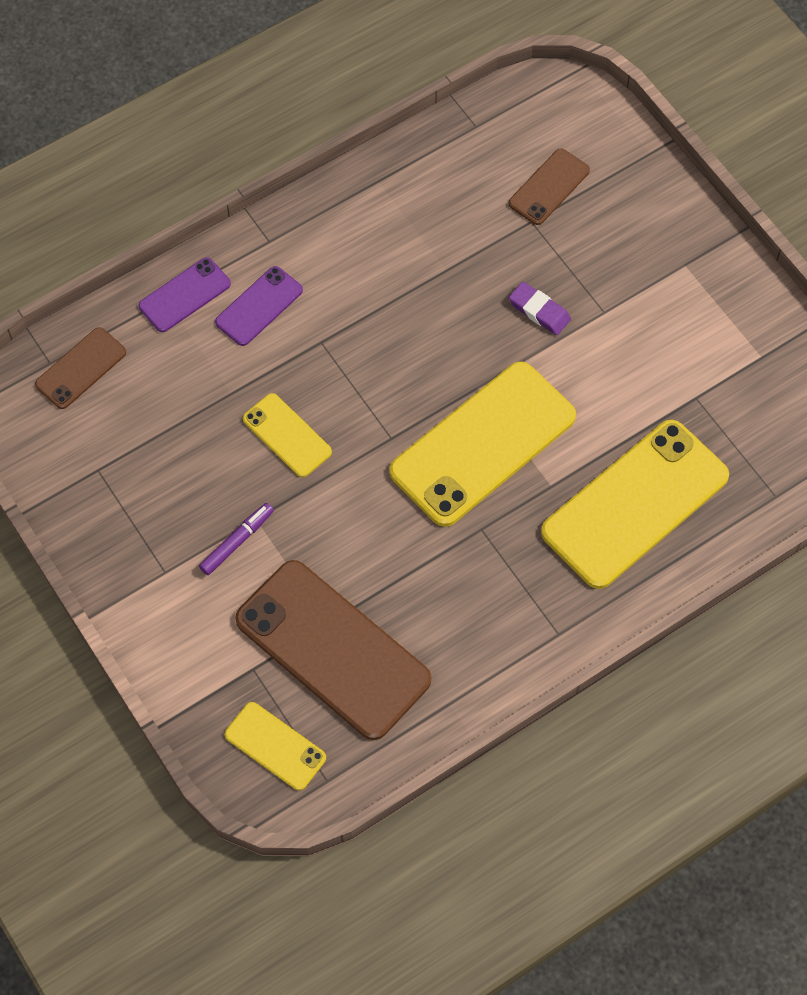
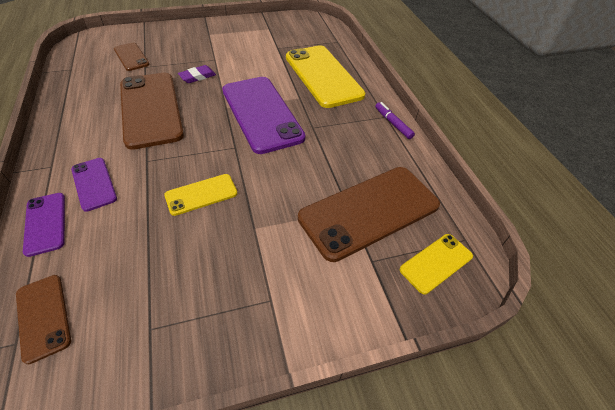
camera: 75 degrees left, 15 degrees down
(237, 541) = (267, 244): purple marker -> purple marker (393, 123)
(427, 289) = (151, 109): none -> brown phone
(483, 444) = (261, 113): yellow phone -> purple phone

